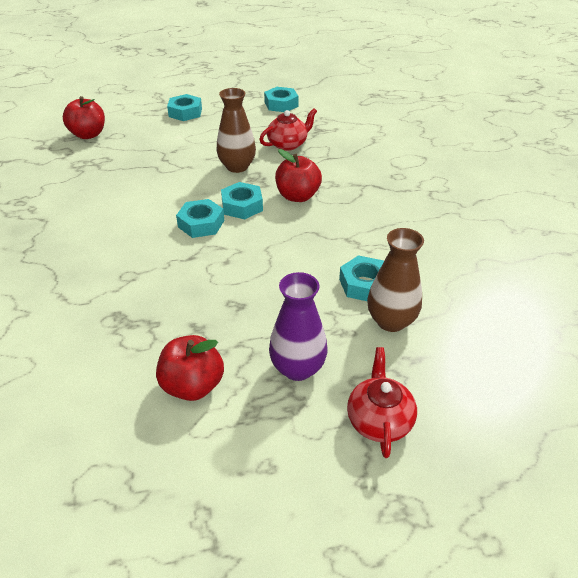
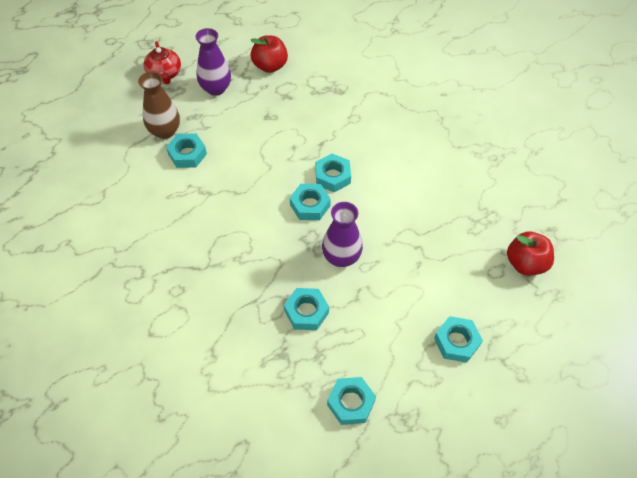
camera: 160 degrees right, 15 degrees up
(237, 167) = (341, 257): brown vase -> purple vase
(288, 144) = (306, 312): red teapot -> turquoise nut
(297, 196) = (266, 231): red apple -> none

